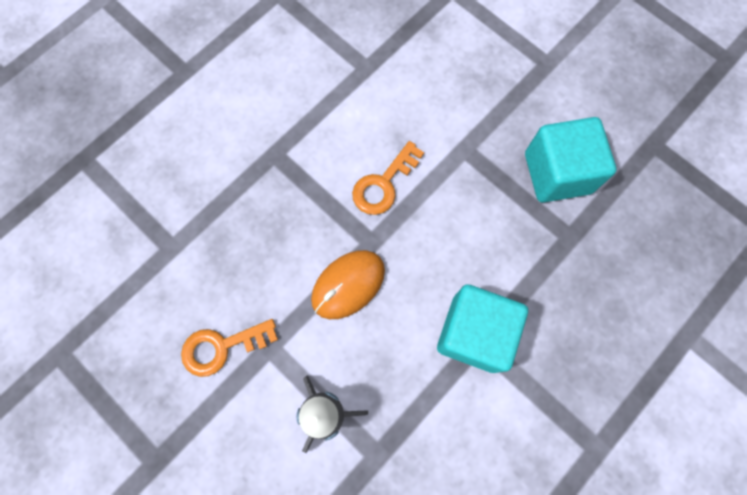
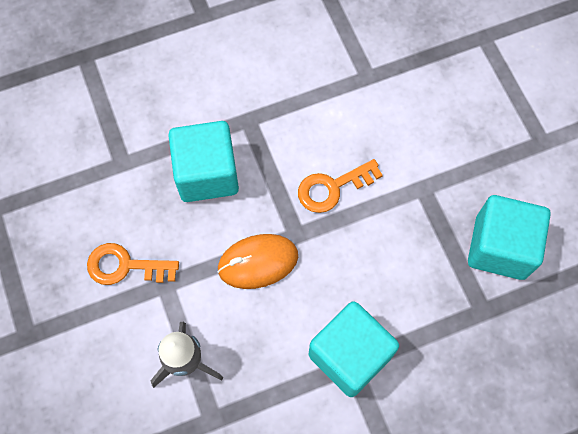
camera: 25 degrees right, 5 degrees down
(259, 222) = (207, 174): none -> turquoise cube

